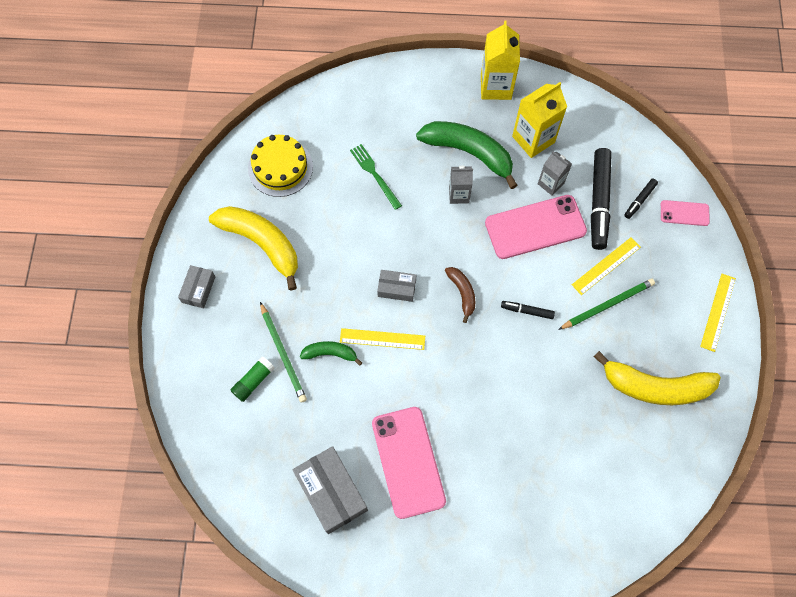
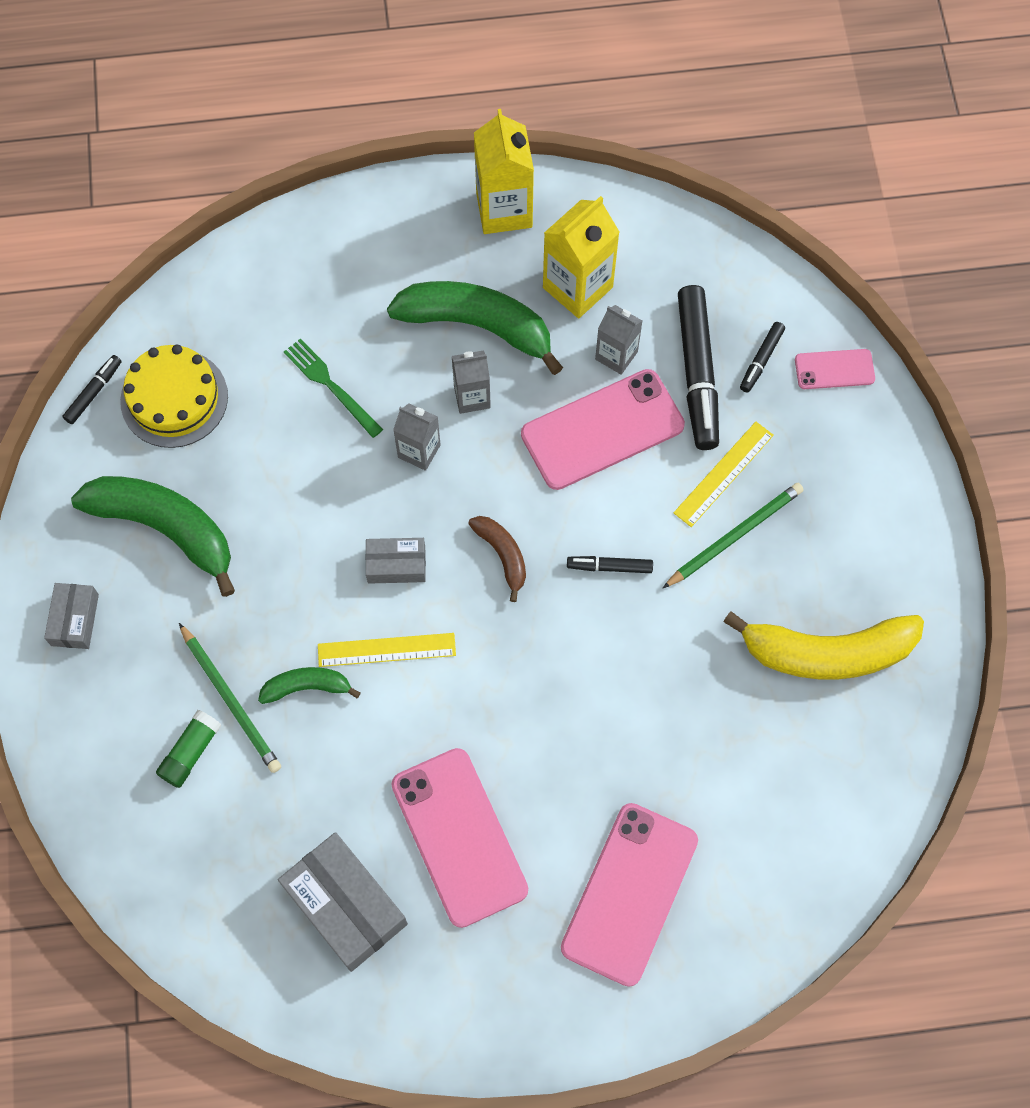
camera: 10 degrees left, 0 degrees up
(233, 156) = (94, 392): none -> black marker
(261, 243) = (165, 528): yellow banana -> green banana
(421, 222) = (419, 451): none -> grey carton
(508, 516) = (630, 893): none -> pink phone
(718, 312) = (908, 518): yellow ruler -> none

